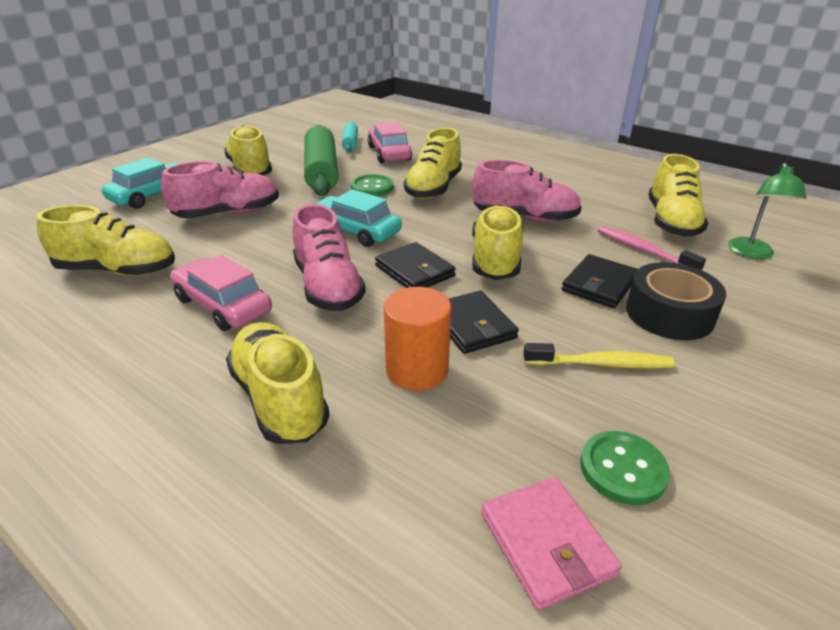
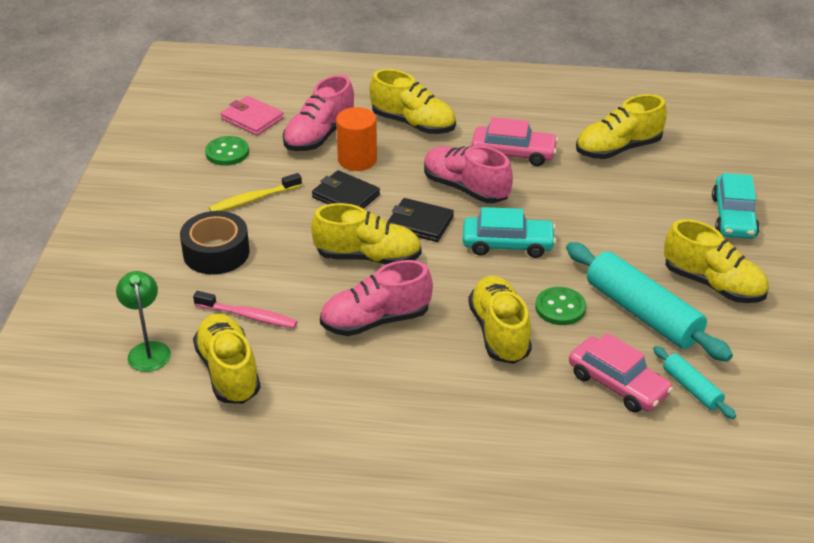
camera: 150 degrees right, 5 degrees up
(228, 214) = (634, 222): pink shoe -> pink shoe (319, 136)
(321, 171) = (643, 313): green rolling pin -> turquoise rolling pin
(495, 259) = (368, 257): yellow shoe -> yellow shoe turned 60 degrees counterclockwise
(599, 284) = (274, 261): black wallet -> none

